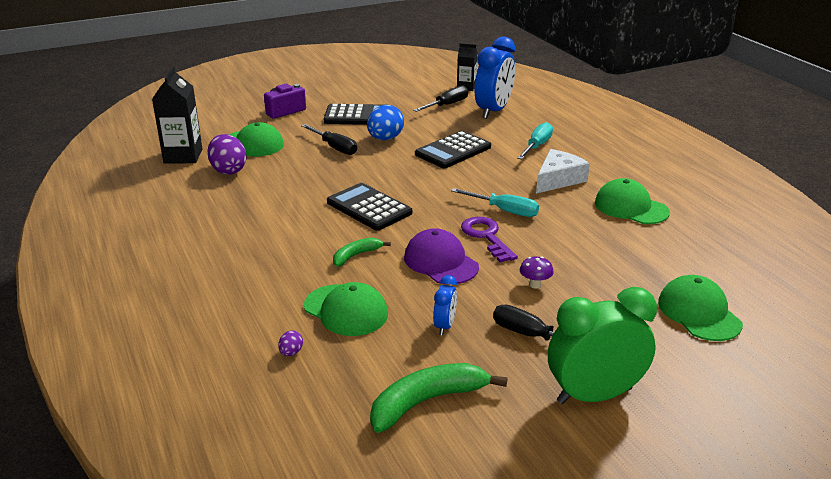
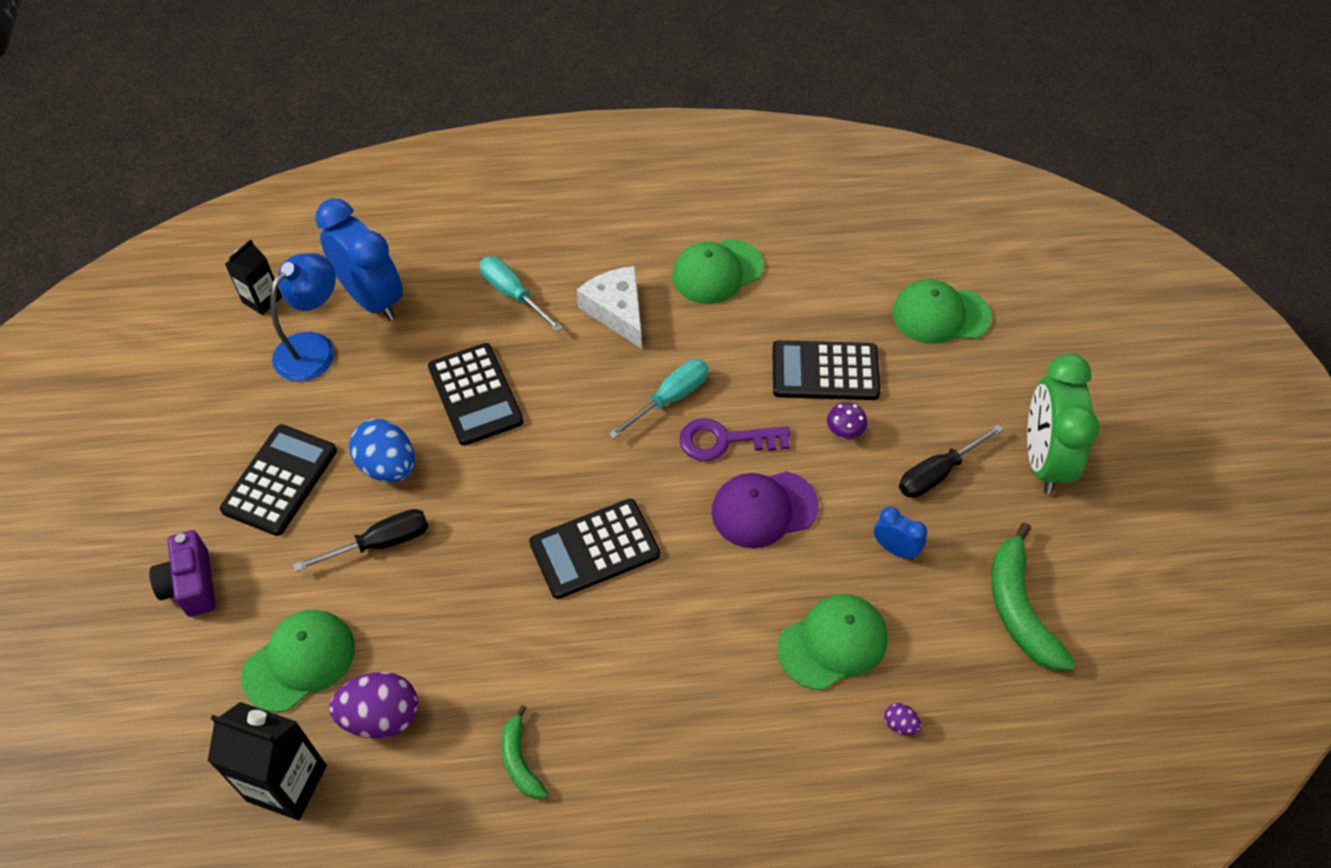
camera: 70 degrees left, 25 degrees up
(356, 255) = (713, 599): green banana -> green banana (520, 761)
(447, 105) = (314, 348): black screwdriver -> blue lamp
(585, 266) = (825, 371): none -> black calculator

